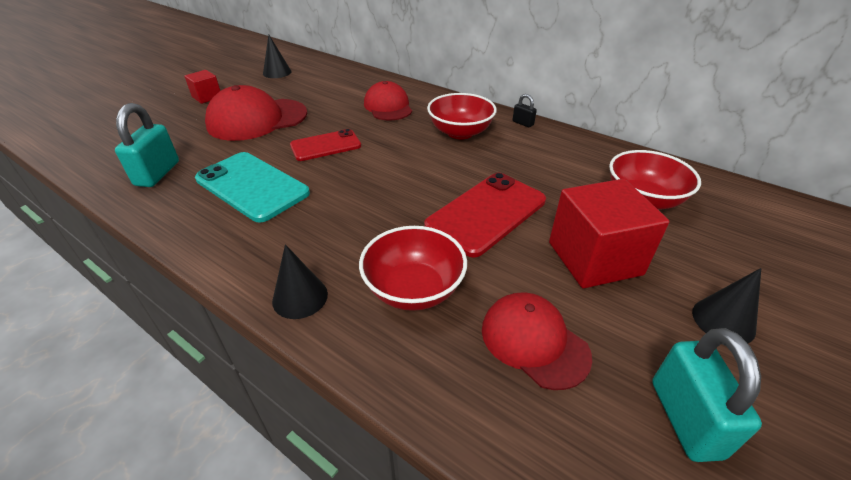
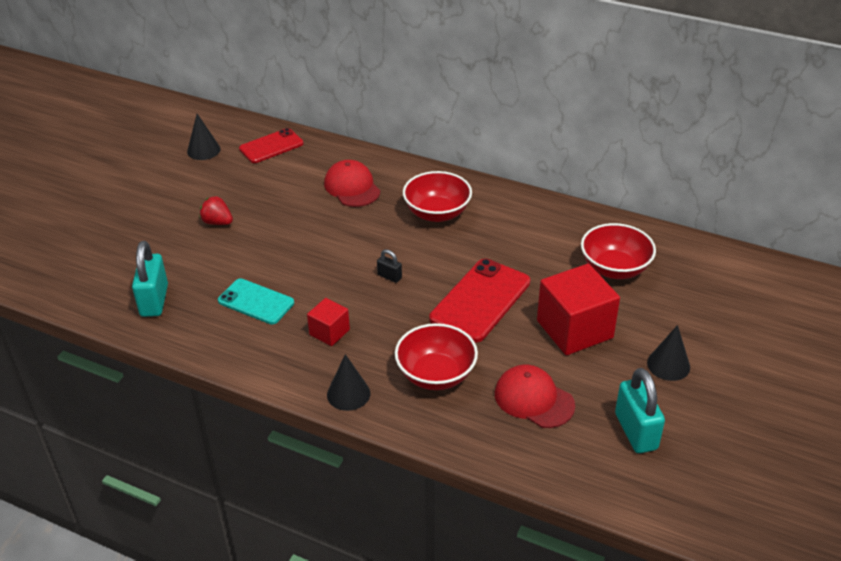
camera: 10 degrees left, 0 degrees up
(207, 97) = (142, 197): red cube -> red cube (329, 332)
(252, 186) = (256, 302): turquoise phone -> turquoise phone, size x0.65
(257, 119) = (217, 222): red cap -> red strawberry
(326, 146) = (306, 247): red phone -> red phone (271, 146)
(523, 123) = (498, 193): black padlock -> black padlock (389, 276)

